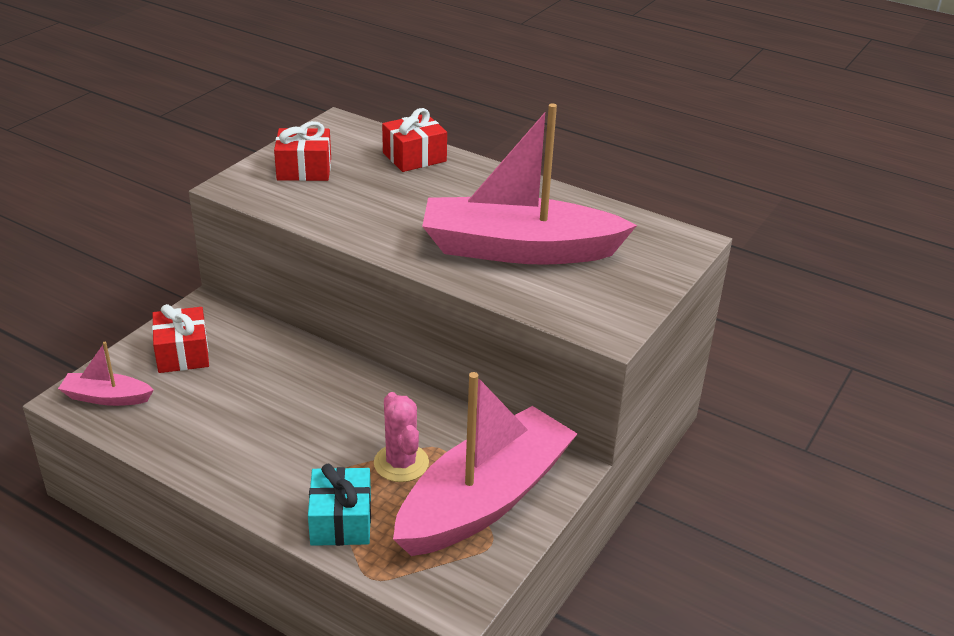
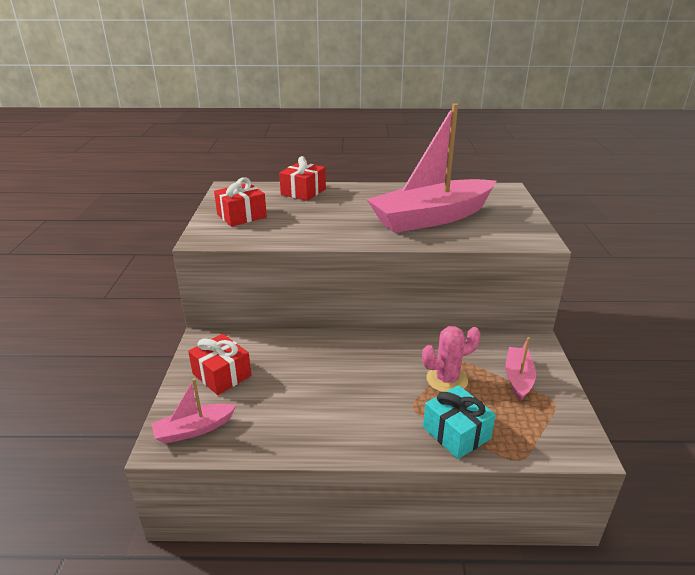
camera: 30 degrees left, 5 degrees down
(401, 463) = (447, 380): pink cactus -> pink cactus turned 60 degrees counterclockwise
(484, 499) = (518, 378): pink boat -> pink boat, size x0.44

